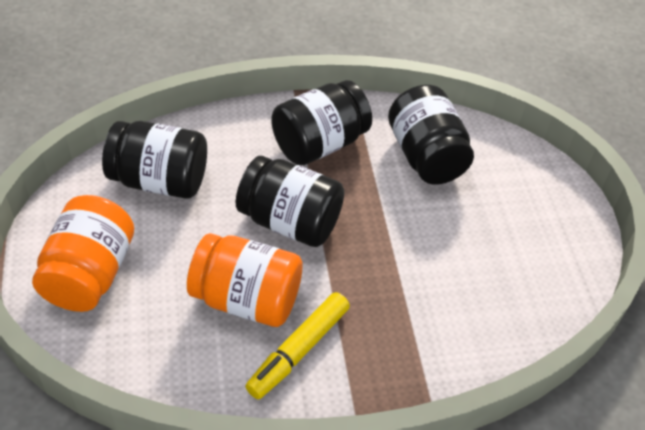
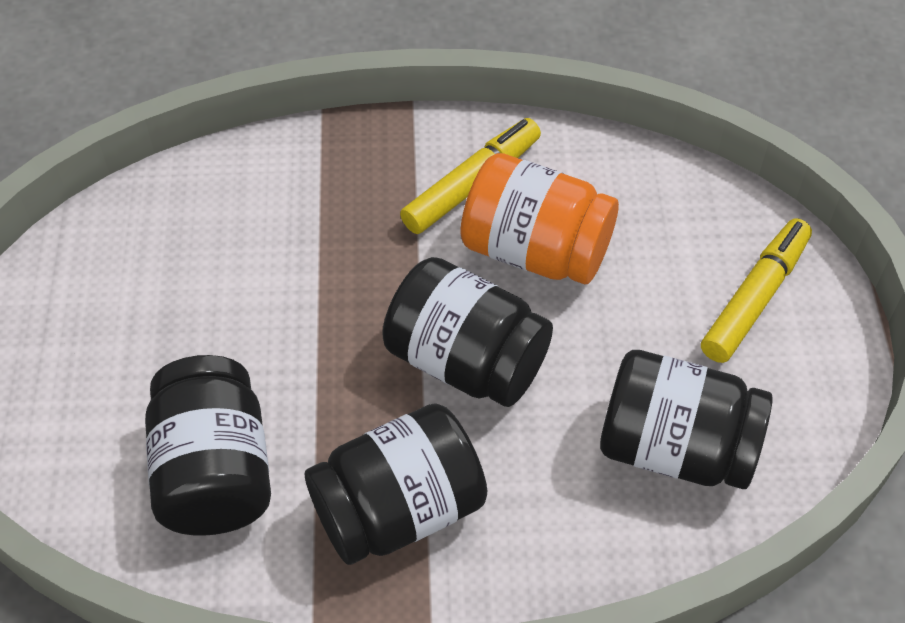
camera: 170 degrees left, 5 degrees up
(90, 273) = (755, 298): orange jar -> yellow marker

